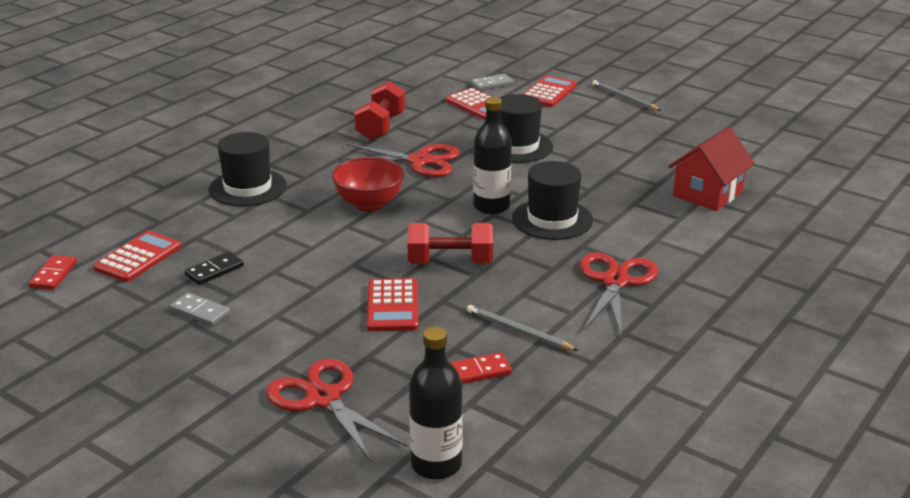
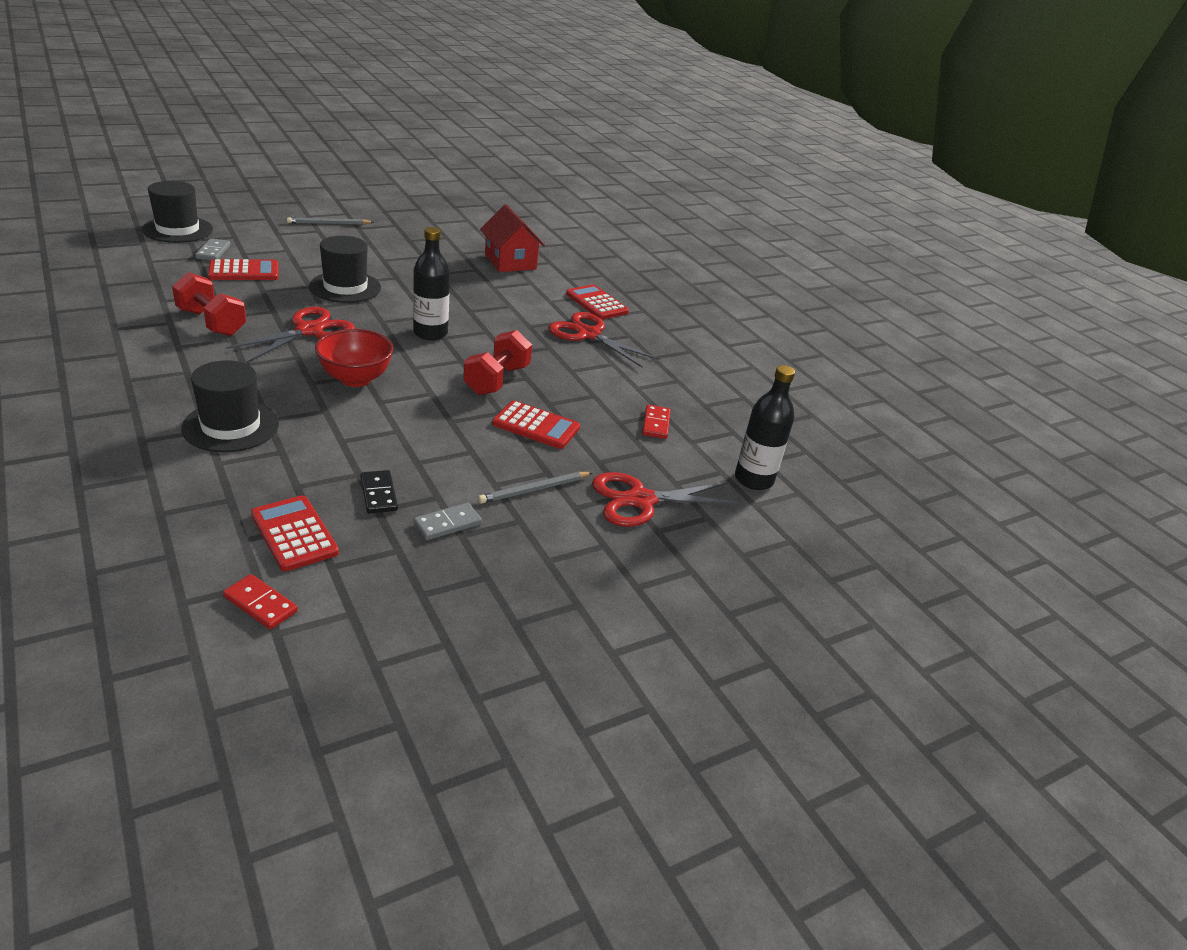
camera: 70 degrees left, 5 degrees up
(518, 331) = (618, 390): grey pencil -> grey pencil (534, 490)
(548, 92) = (271, 240): red calculator -> red calculator (596, 303)
(552, 219) = (479, 320): black hat -> black hat (177, 229)

